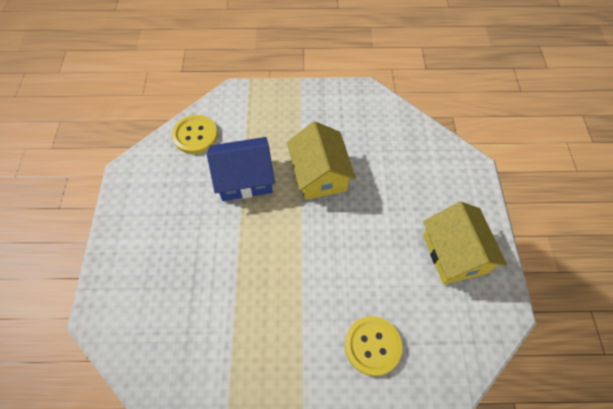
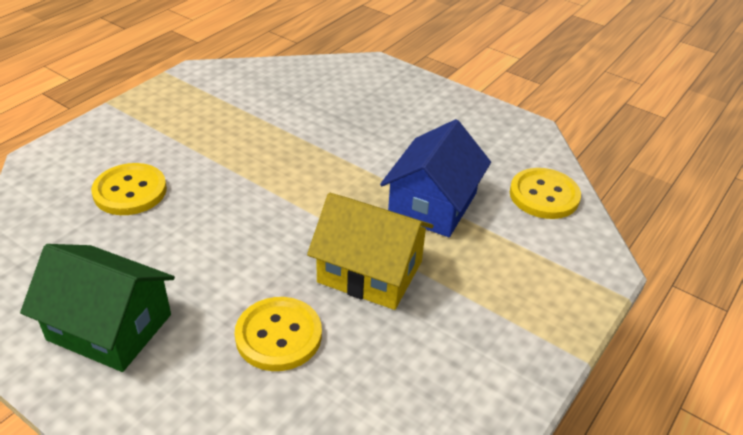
camera: 125 degrees right, 20 degrees down
(389, 183) = (278, 335): none -> yellow button
(454, 253) = (110, 327): yellow house -> green house

